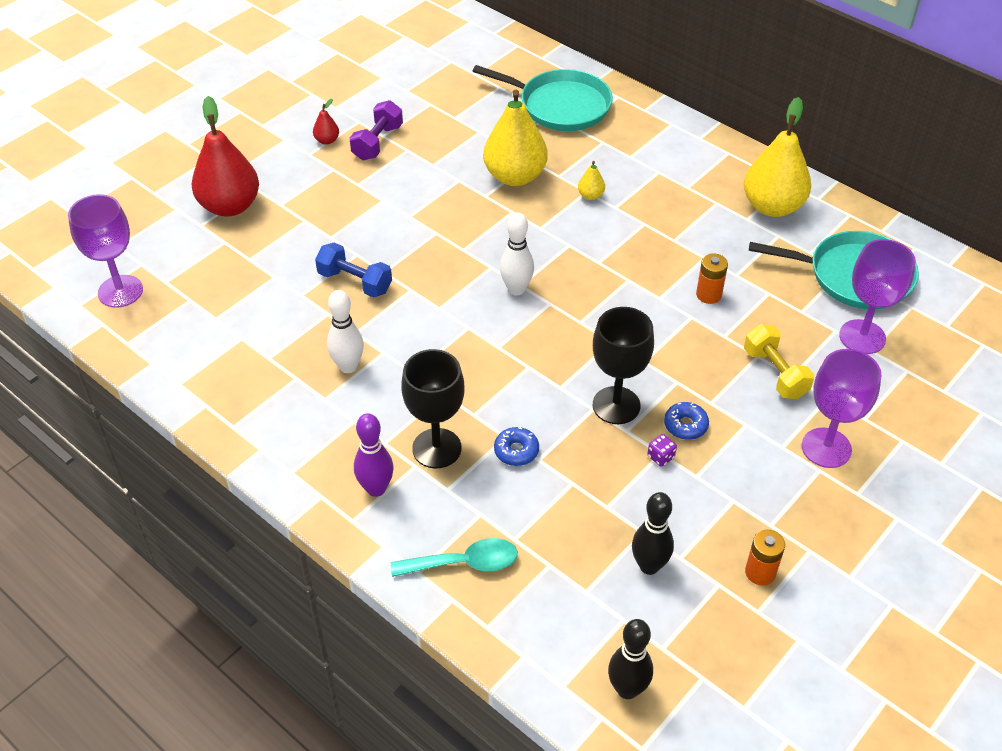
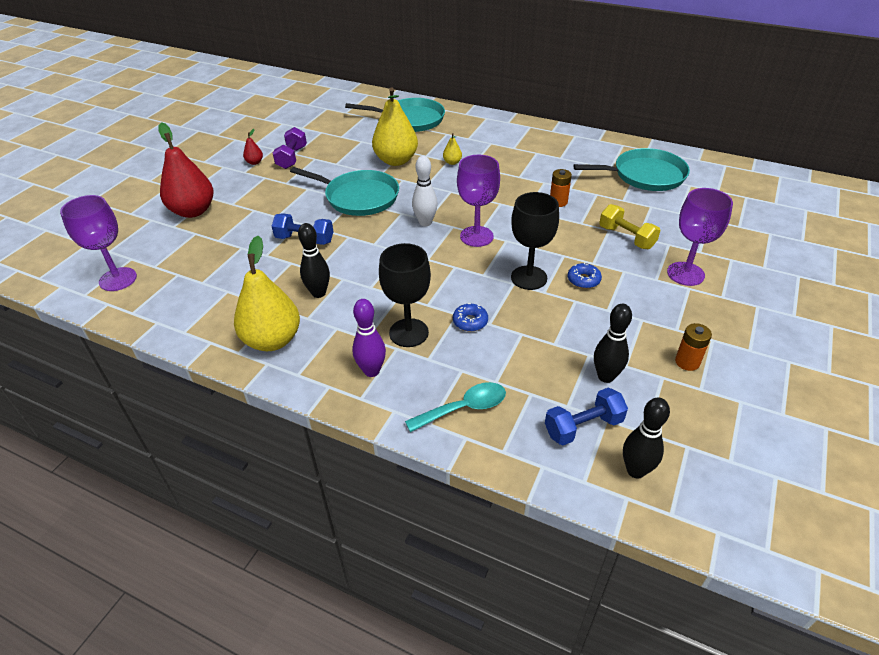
camera: 15 degrees left, 5 degrees down
(348, 366) = (318, 293): white bowling pin -> black bowling pin
(444, 228) = (358, 197): none -> turquoise pan
(592, 622) = (583, 427): none -> blue dumbbell
(660, 457) = (576, 303): purple dice -> none
(772, 206) = (573, 149): yellow pear -> yellow pear (272, 340)
(862, 337) = (670, 206): purple goblet -> purple goblet (476, 236)

